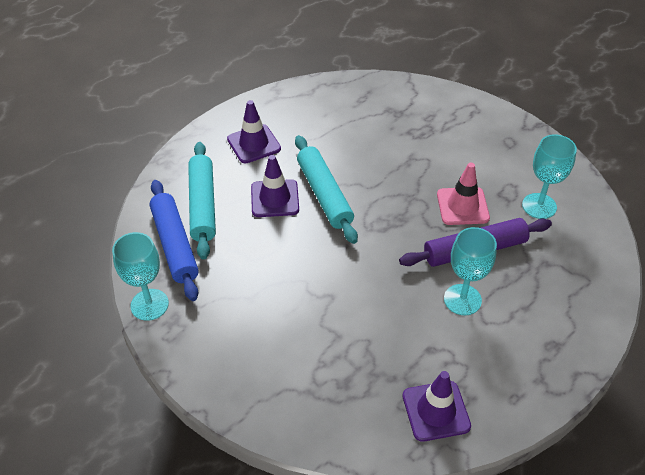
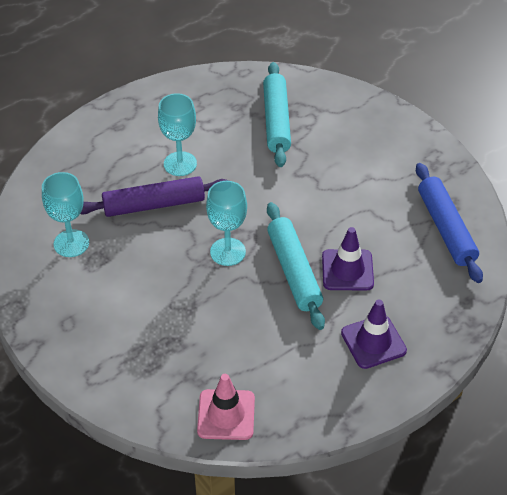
camera: 175 degrees left, 0 degrees up
(149, 304) = (458, 177): turquoise goblet -> turquoise goblet (228, 252)
(203, 205) = (424, 268): turquoise rolling pin -> turquoise rolling pin (276, 121)
(436, 411) = (225, 93): purple traffic cone -> none
(462, 206) = (150, 248): pink traffic cone -> pink traffic cone (226, 415)

